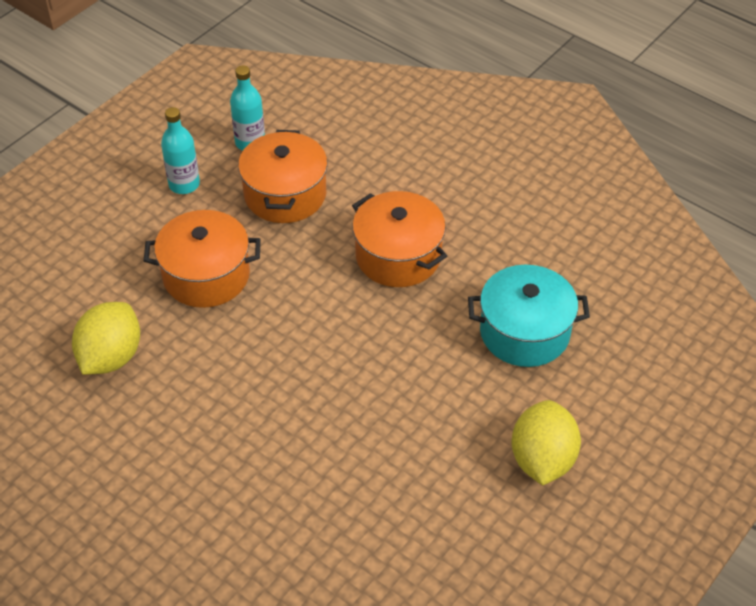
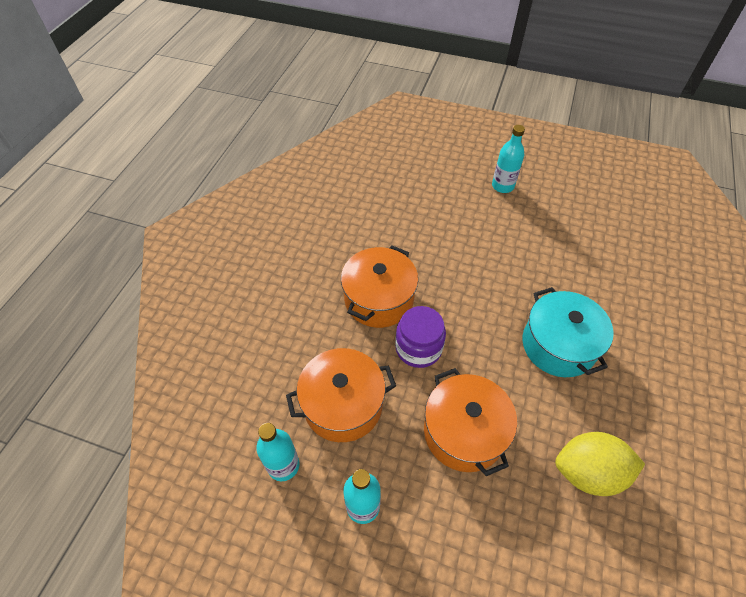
camera: 110 degrees left, 5 degrees up
(317, 271) = (418, 348): none -> purple jar
(524, 332) = (414, 213): turquoise pot -> turquoise pot (558, 345)
(542, 459) = (502, 186): yellow lemon -> turquoise bottle

